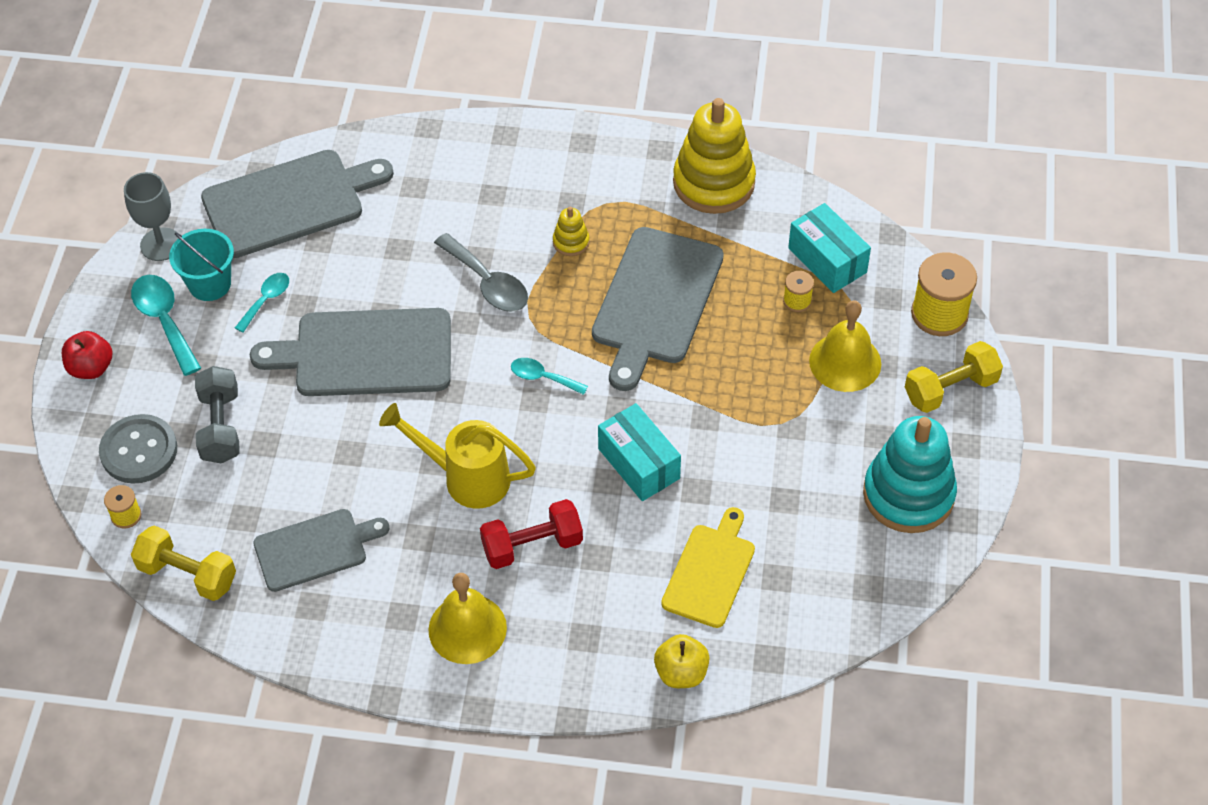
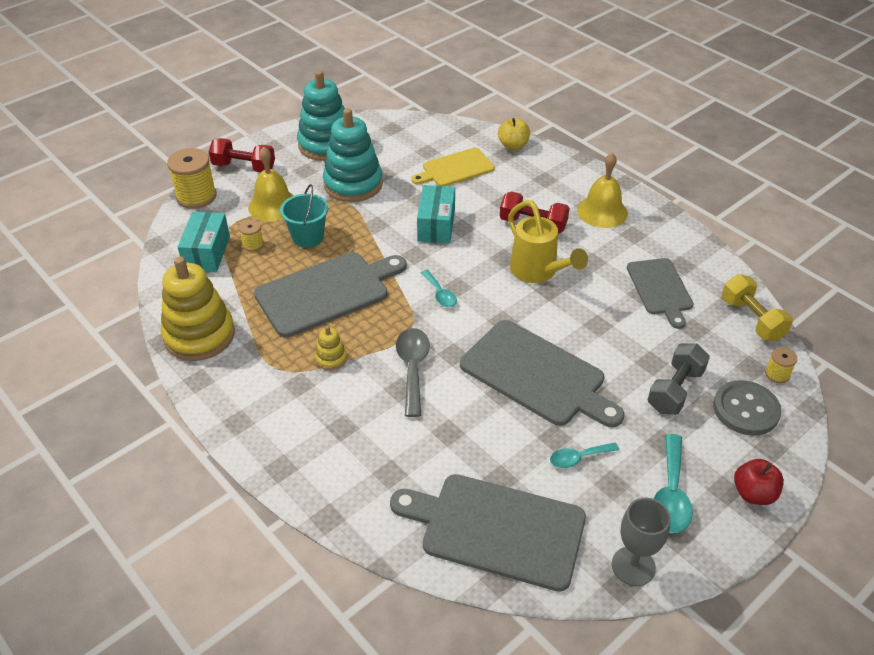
camera: 140 degrees left, 10 degrees down
(210, 284) = (614, 501): turquoise bucket -> turquoise bucket (307, 237)
(315, 549) = (660, 289): grey cutting board -> grey cutting board turned 120 degrees counterclockwise
(799, 456) = (353, 184): none -> turquoise stacking toy
(950, 389) = (244, 167): yellow dumbbell -> red dumbbell

